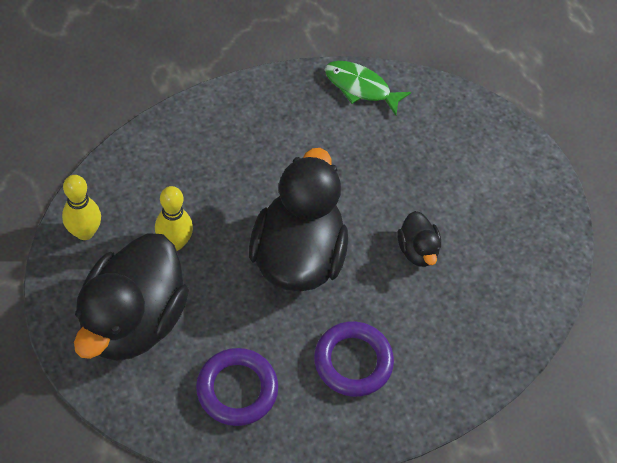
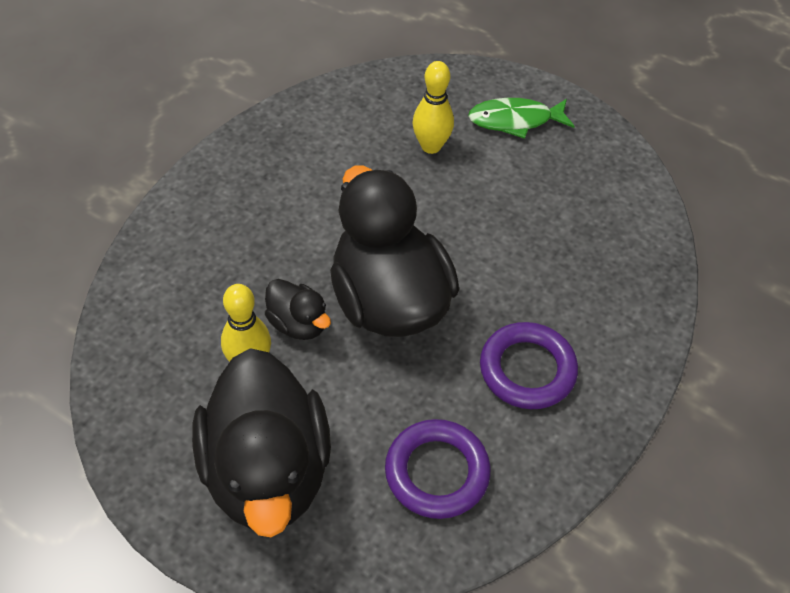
camera: 30 degrees left, 5 degrees down
(85, 232) = (137, 411): yellow bowling pin -> yellow bowling pin (431, 146)
(360, 87) = (320, 110): green fish -> green fish (515, 120)
(417, 250) = (498, 229): black duck -> black duck (298, 324)

